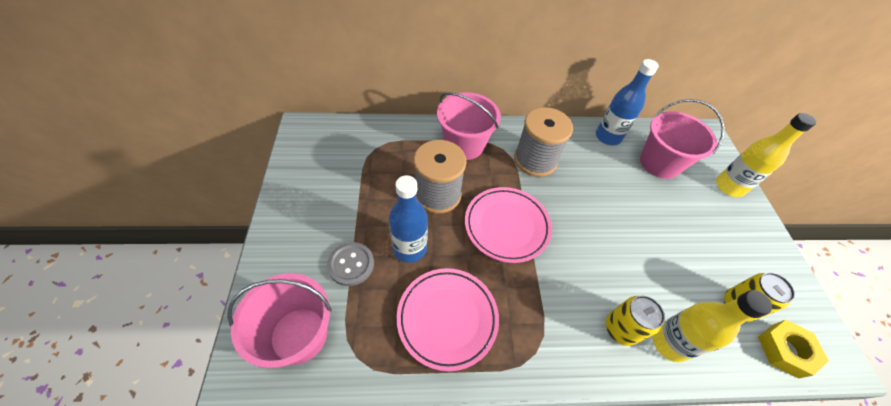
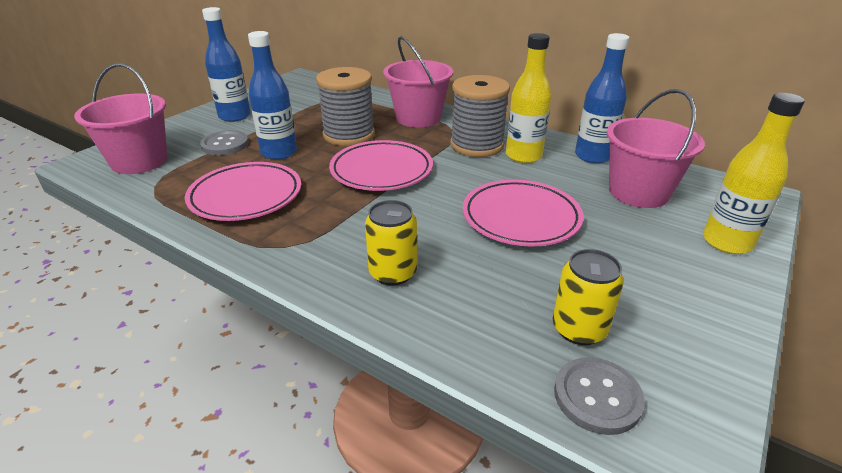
camera: 40 degrees right, 20 degrees down
(310, 219) = (234, 116): none -> blue bottle
(630, 226) = (521, 218): none -> pink plate
(669, 343) = (434, 308): yellow bottle -> yellow bottle (523, 156)
(785, 350) = (597, 397): yellow nut -> grey button

